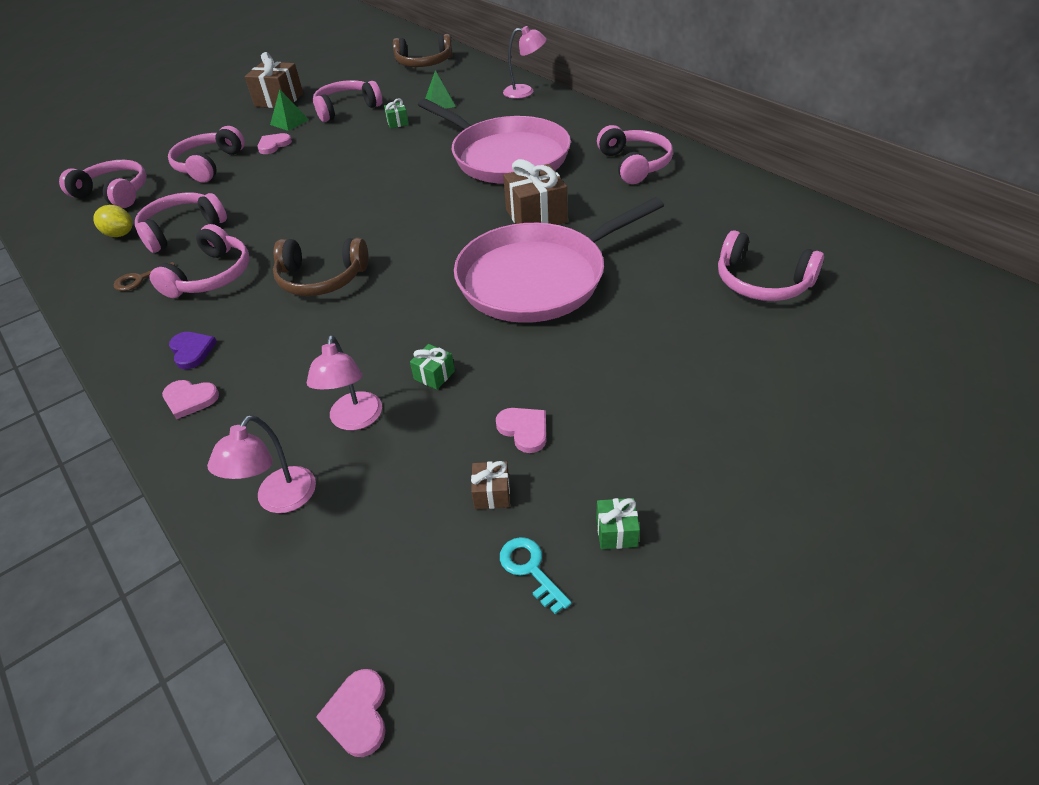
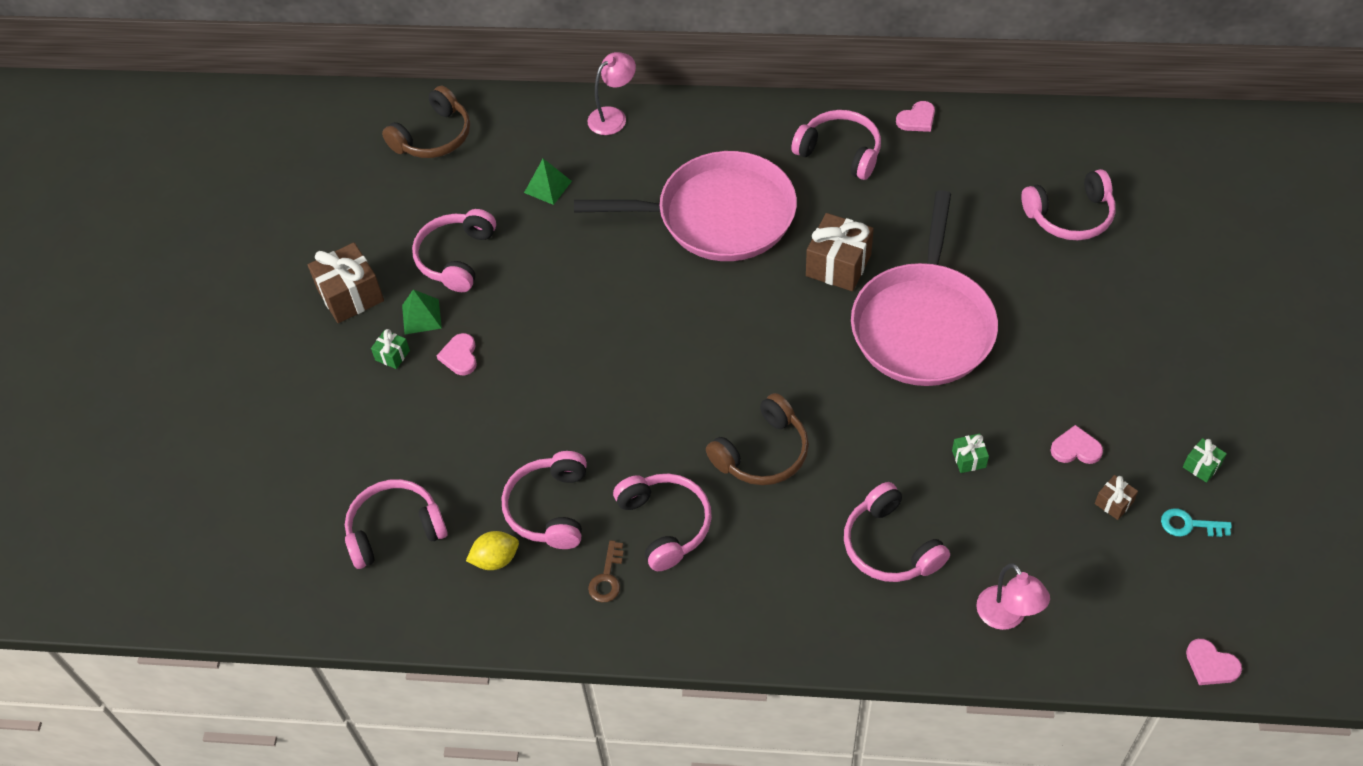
camera: 45 degrees left, 10 degrees up
(190, 399) = (836, 618): pink heart -> pink heart (917, 119)
(192, 351) = (770, 589): purple heart -> none
(209, 165) = (433, 427): pink headphones -> pink headphones (890, 546)
(355, 420) = (969, 532): pink lamp -> none
(397, 122) = (545, 241): green gift -> green gift (392, 355)

